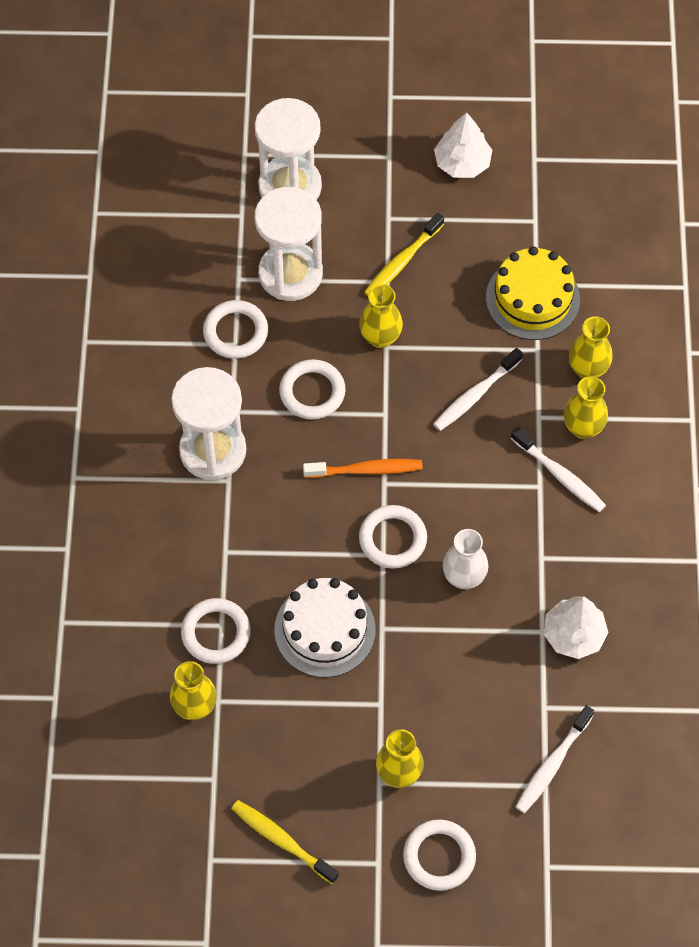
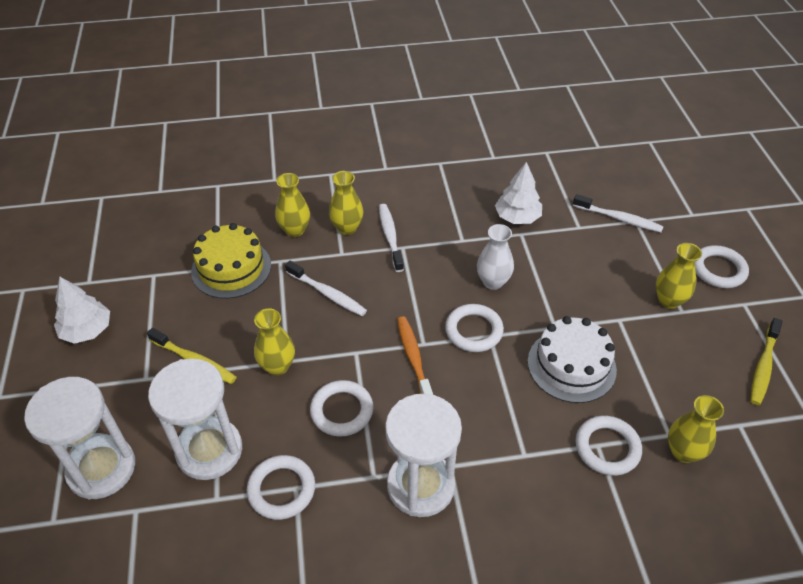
camera: 100 degrees left, 15 degrees down
(560, 475) = (390, 237): white toothbrush -> white toothbrush turned 45 degrees counterclockwise

